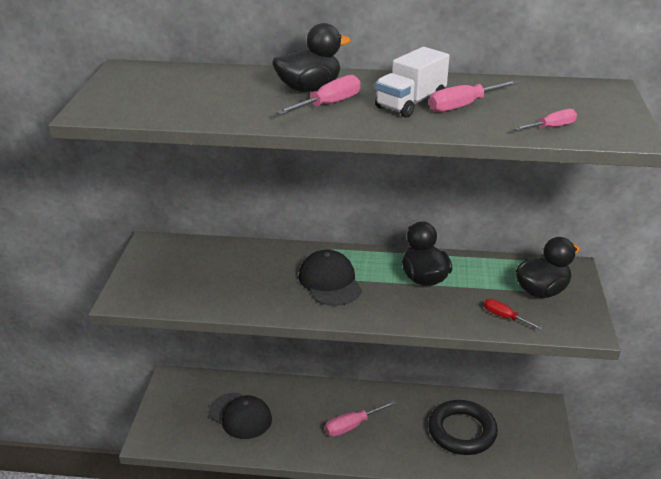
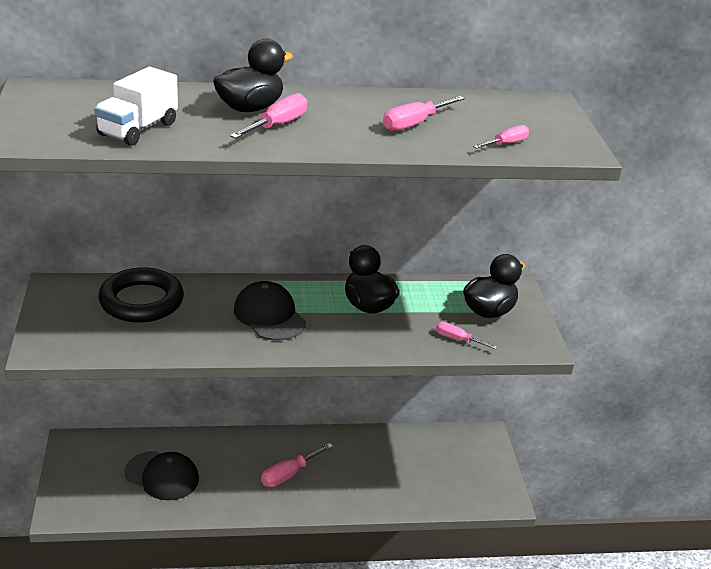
camera: 15 degrees left, 0 degrees up
(410, 103) = (361, 122): white truck -> white truck (138, 129)
(462, 431) = (406, 468): black ring -> black ring (141, 301)
(504, 317) = (457, 339): red screwdriver -> pink screwdriver

